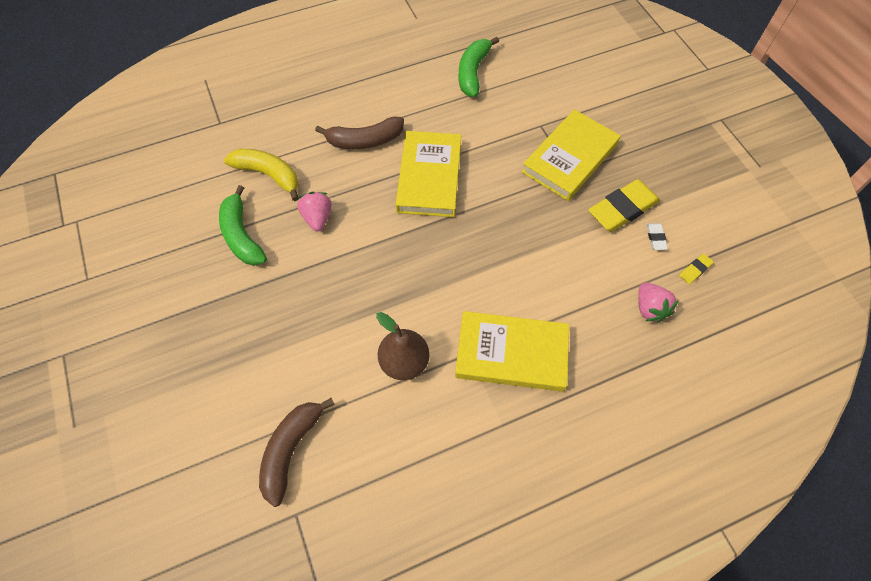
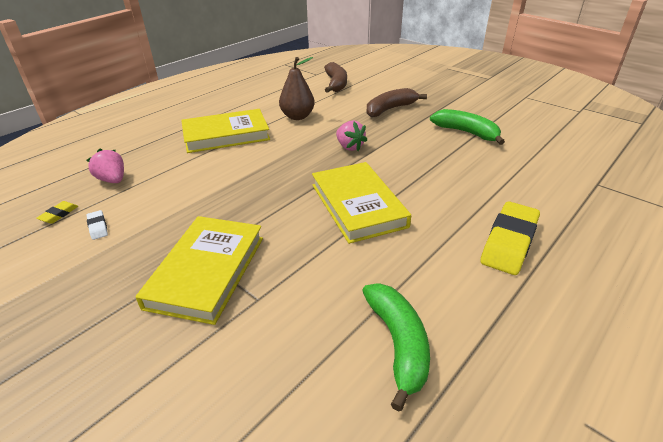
camera: 155 degrees right, 25 degrees down
(268, 175) = (498, 165): yellow banana -> none
(317, 218) = (425, 154): pink strawberry -> pink strawberry (349, 147)
(364, 140) = (450, 213): brown banana -> brown banana (390, 109)
(622, 209) = (135, 240): yellow eraser -> yellow eraser (509, 242)

